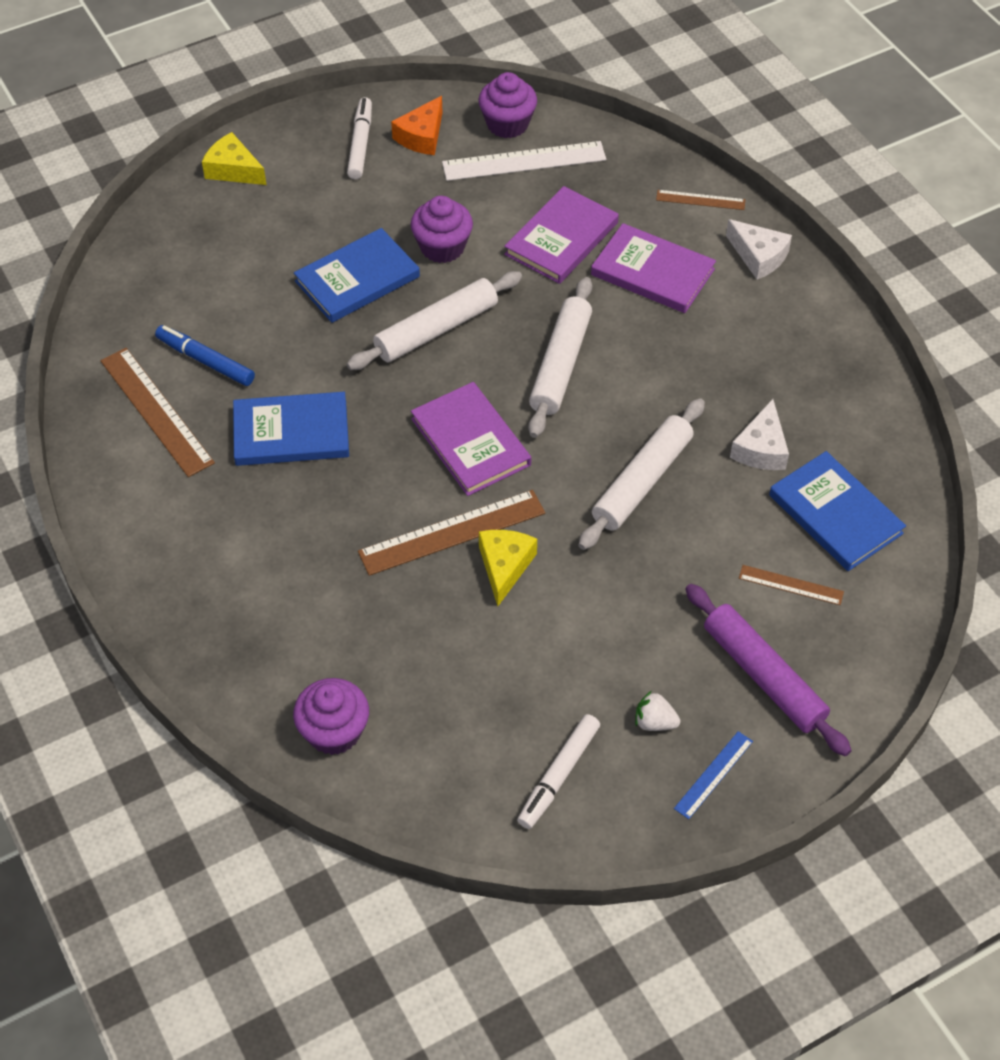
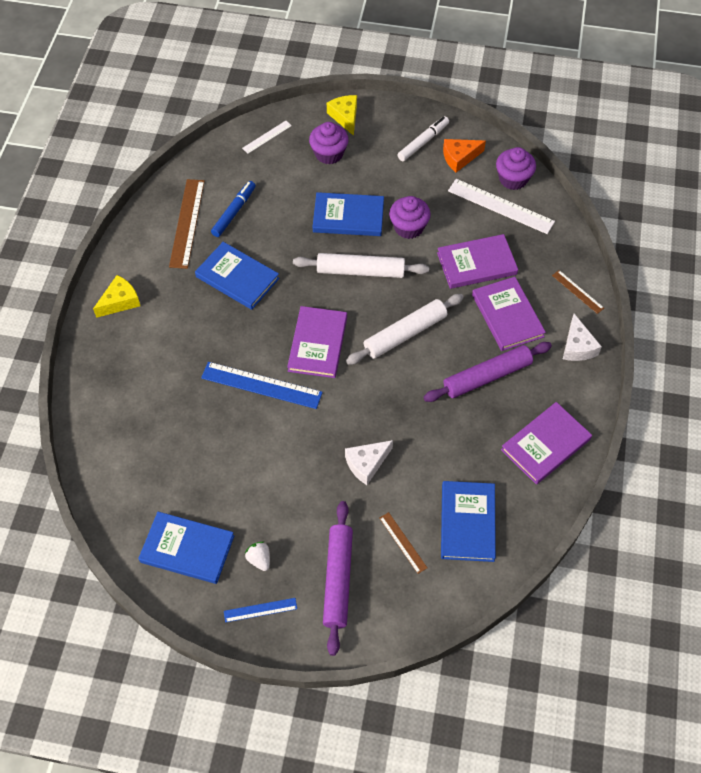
camera: 40 degrees right, 5 degrees up
(155, 249) = (267, 137): none -> white ruler
(205, 361) = (234, 212): blue marker -> blue marker turned 45 degrees clockwise
(334, 731) = (110, 445): purple cupcake -> purple cupcake (329, 154)
(452, 532) = (261, 385): brown ruler -> blue ruler
(504, 566) = (268, 422): yellow cheese -> yellow cheese (120, 301)
(558, 775) = (187, 549): white marker -> blue book
(642, 481) = (383, 428): white rolling pin -> none
(697, 350) = (487, 376): none -> purple rolling pin
(761, 448) = (465, 456): white cheese -> white cheese (366, 464)
(831, 378) = (545, 445): none -> purple book

